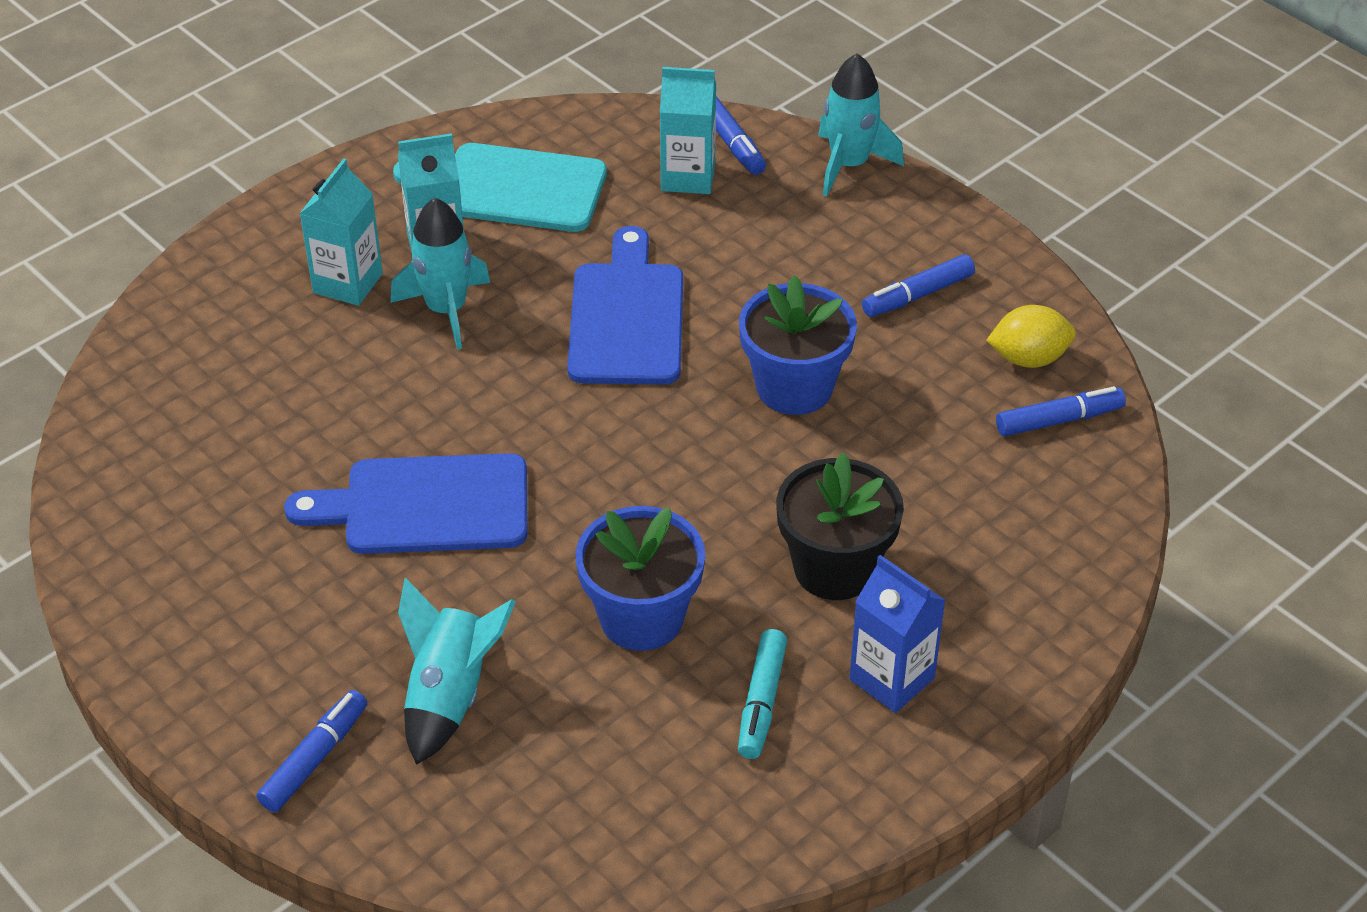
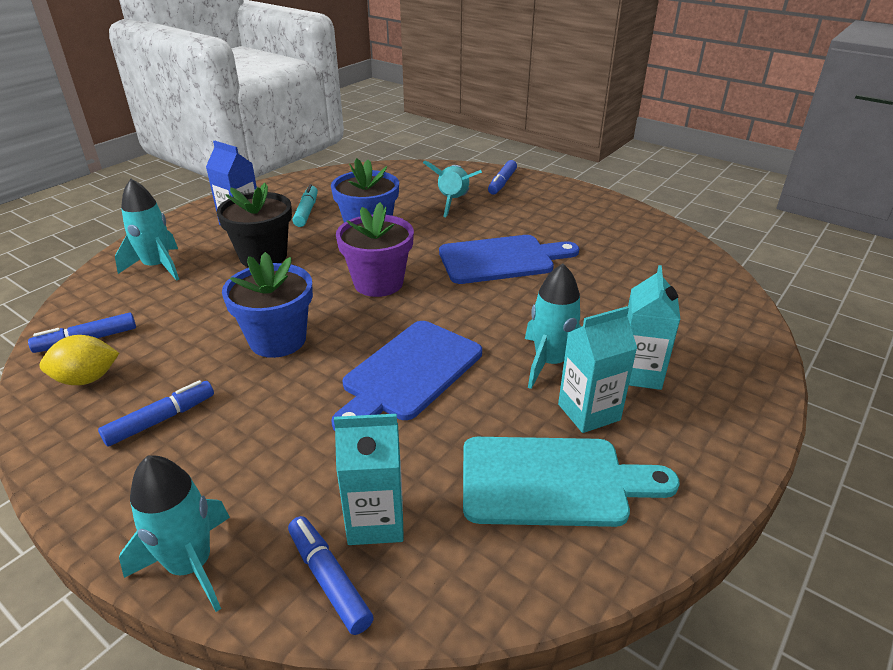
camera: 170 degrees right, 10 degrees down
(627, 317) = (409, 373): blue cutting board -> blue cutting board turned 45 degrees clockwise
(642, 477) = (378, 283): none -> purple flower pot
(1014, 565) = (157, 267): none -> turquoise rocket

